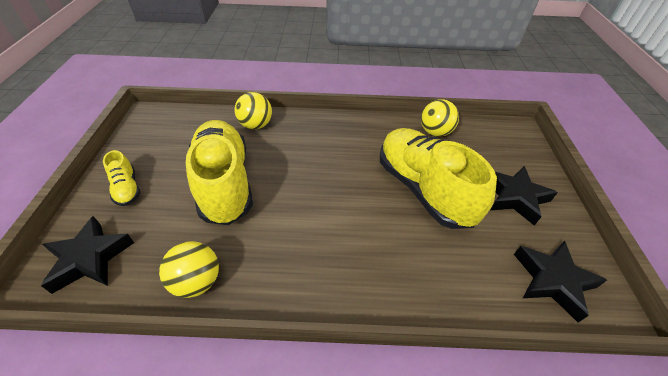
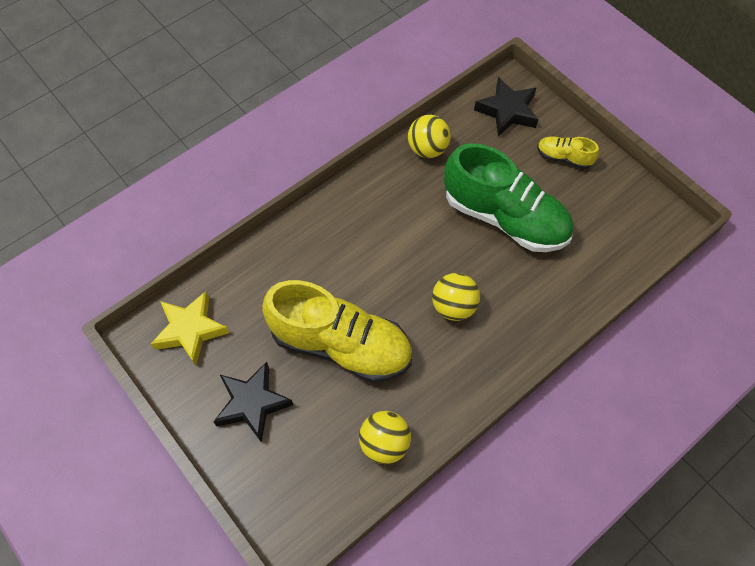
camera: 140 degrees right, 15 degrees up
(224, 183) = (505, 218): yellow shoe -> green shoe
(256, 125) = (565, 294): yellow ball -> yellow ball (453, 306)
(552, 281) = (190, 330): black star -> yellow star

